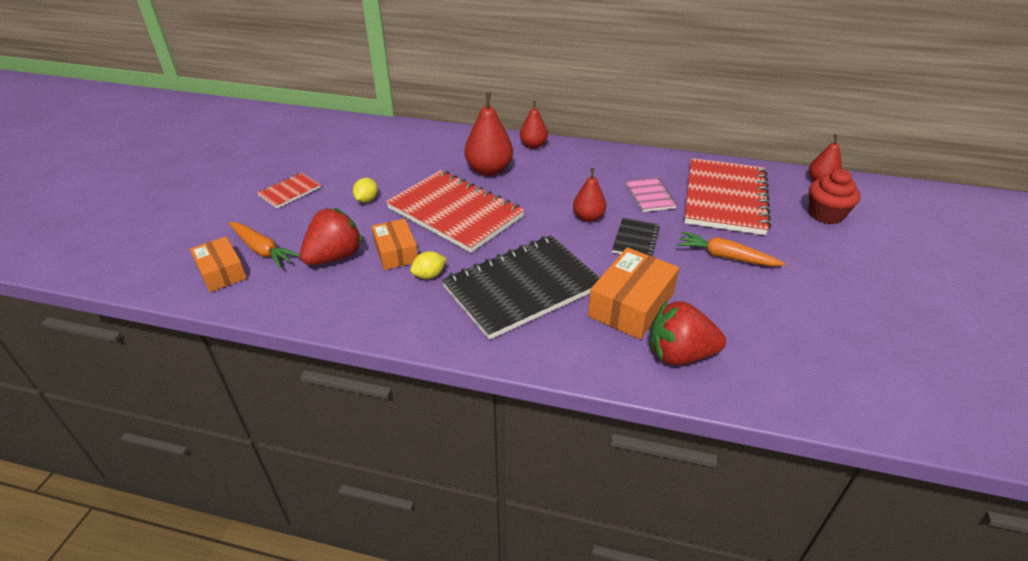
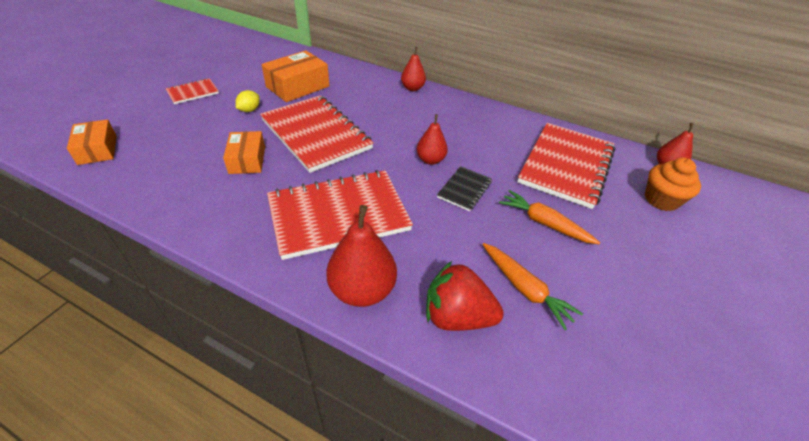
camera: 10 degrees right, 5 degrees up
(262, 250) = (141, 137): orange carrot -> orange carrot (525, 289)
(334, 257) = (195, 154): red strawberry -> none
(429, 275) = (263, 186): yellow lemon -> none
(489, 170) = (364, 103): red pear -> red pear (362, 290)
(522, 288) = (338, 215): black notebook -> red notebook
(631, 305) = (431, 253): orange box -> orange box (298, 86)
(650, 196) = (496, 151): pink notebook -> none
(825, 214) = (661, 200): red cupcake -> orange cupcake

